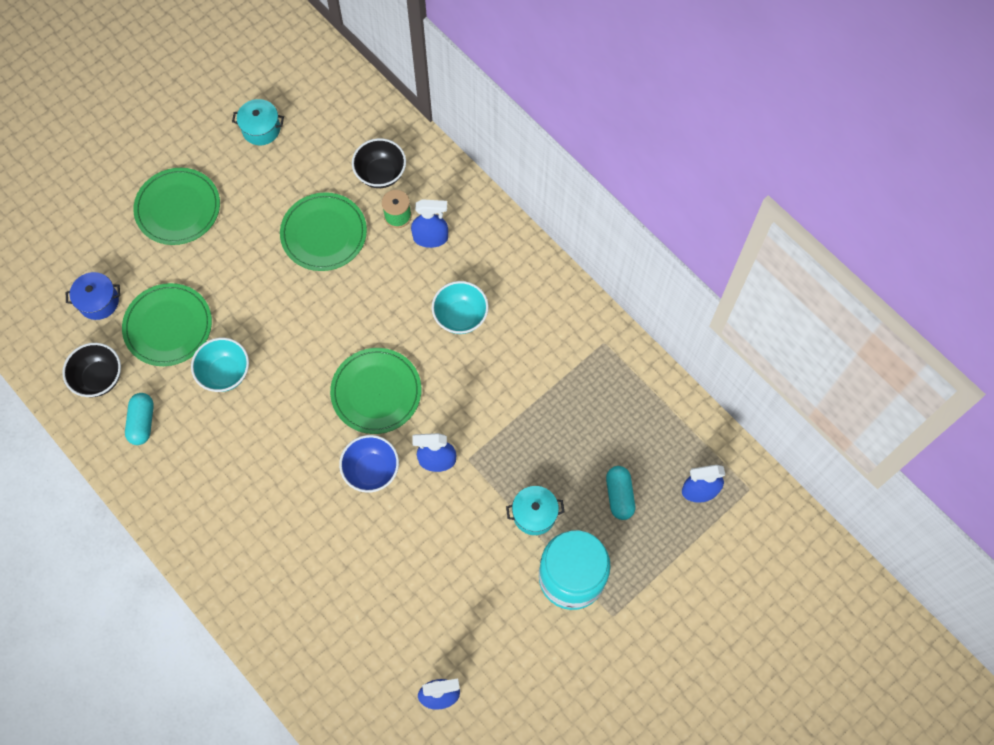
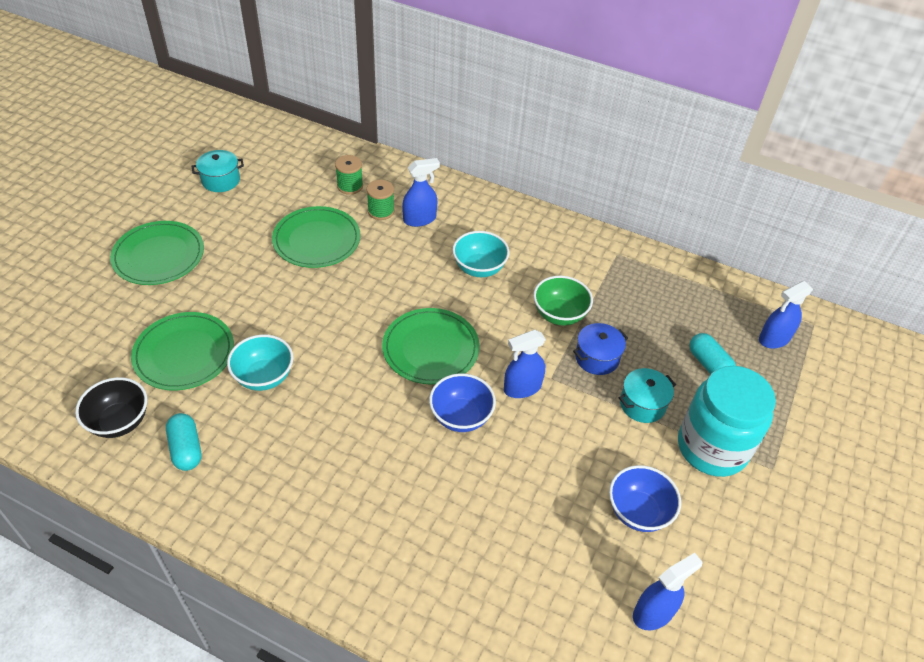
camera: 25 degrees left, 20 degrees down
(99, 301) = (96, 353): blue pot -> blue pot (597, 358)
(381, 174) = (350, 186): black bowl -> green spool
(474, 610) = (638, 512): none -> blue bowl
(509, 394) = (559, 314): none -> green bowl

